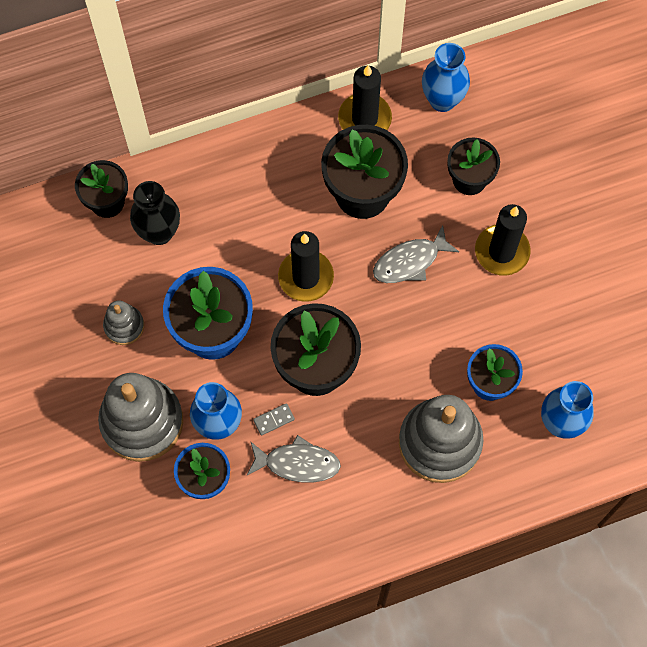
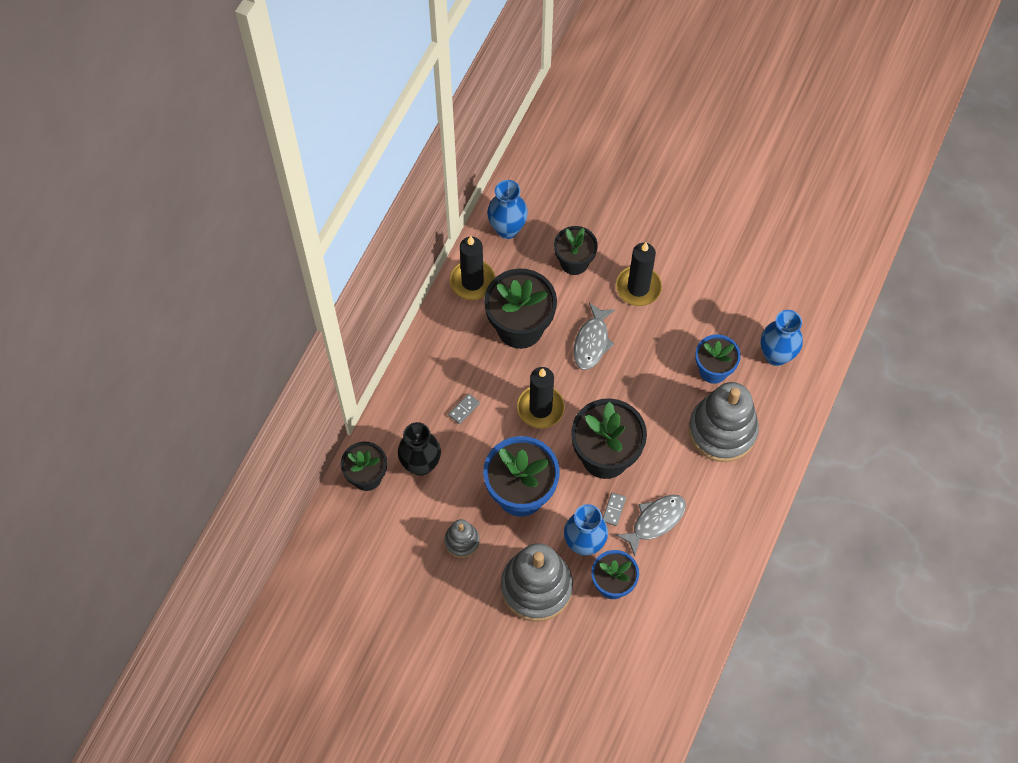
camera: 45 degrees left, 5 degrees down
(242, 219) = (464, 409): none -> grey domino

